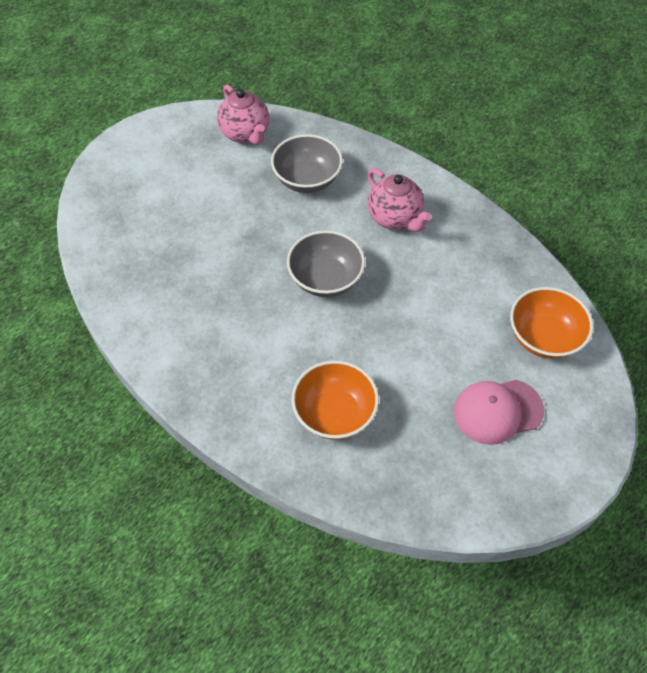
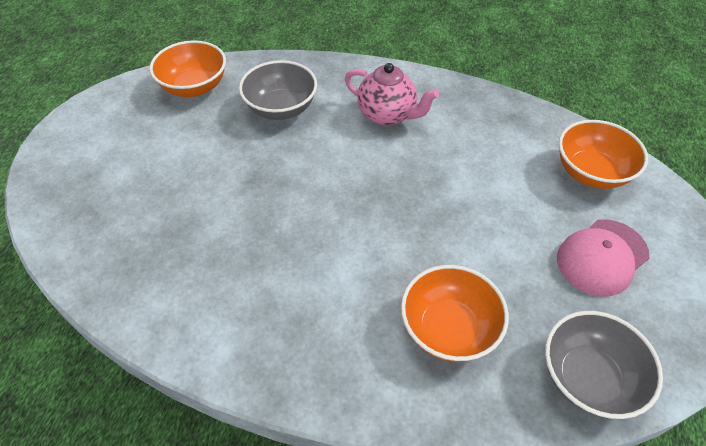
camera: 25 degrees left, 5 degrees down
(245, 134) = (194, 87): pink teapot -> orange bowl
(325, 279) = (355, 194): grey bowl -> grey bowl (588, 378)

